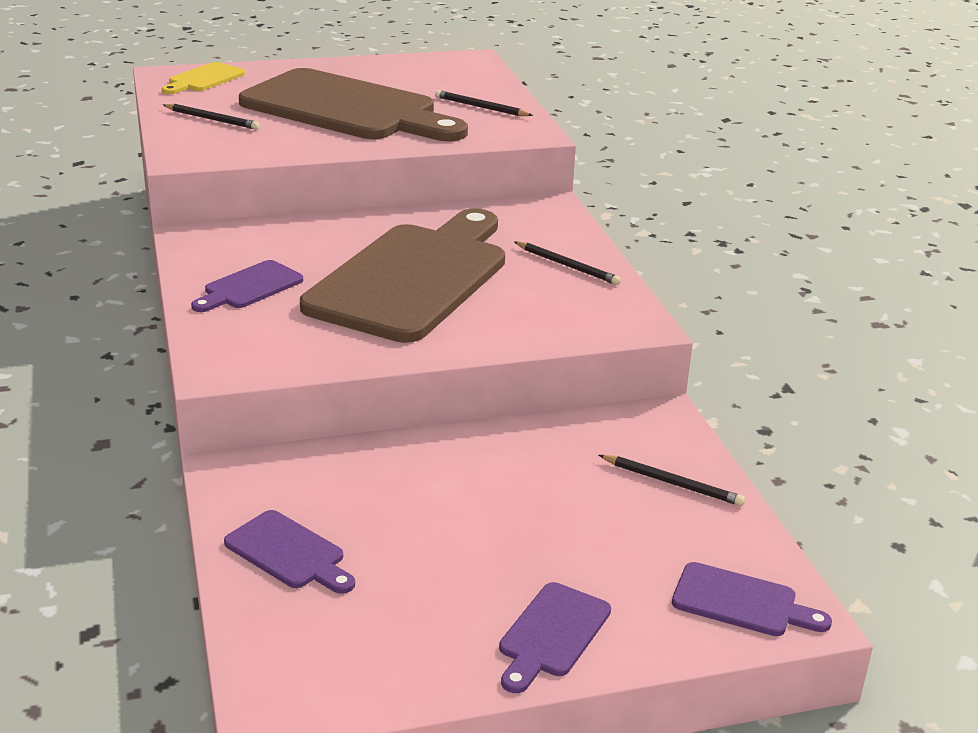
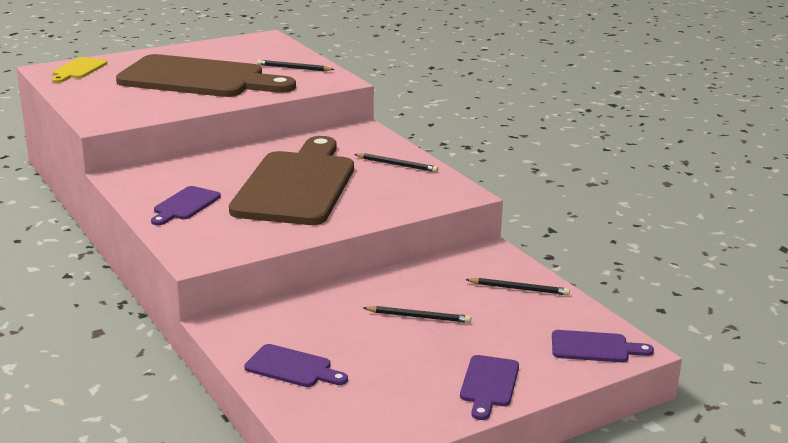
camera: 15 degrees left, 5 degrees down
(212, 119) = (104, 96): black pencil -> black pencil (418, 317)

